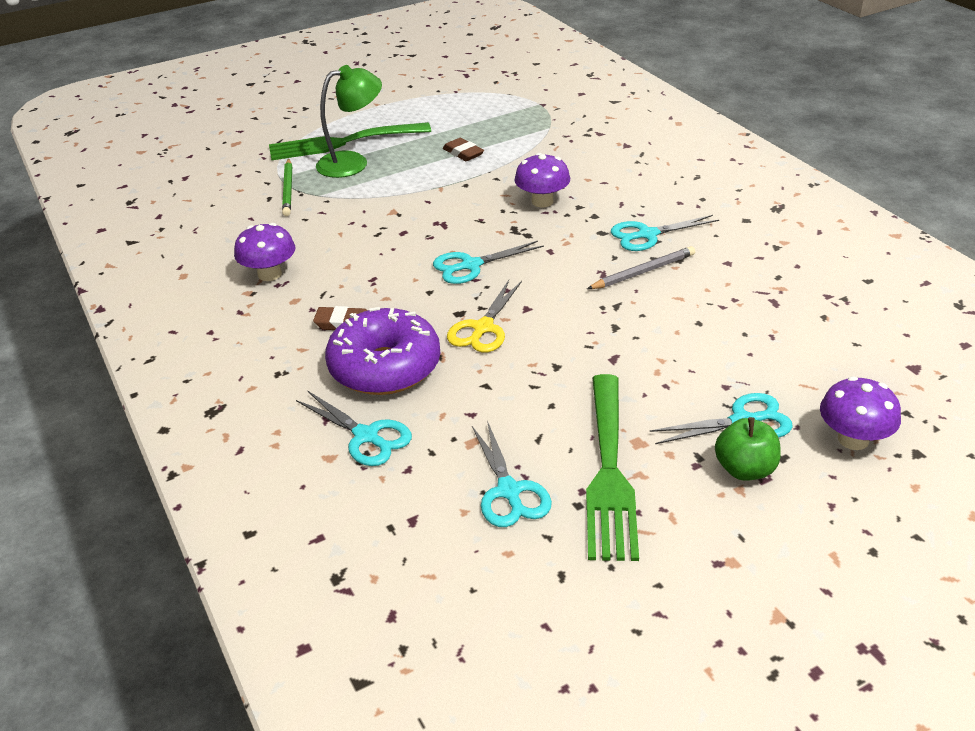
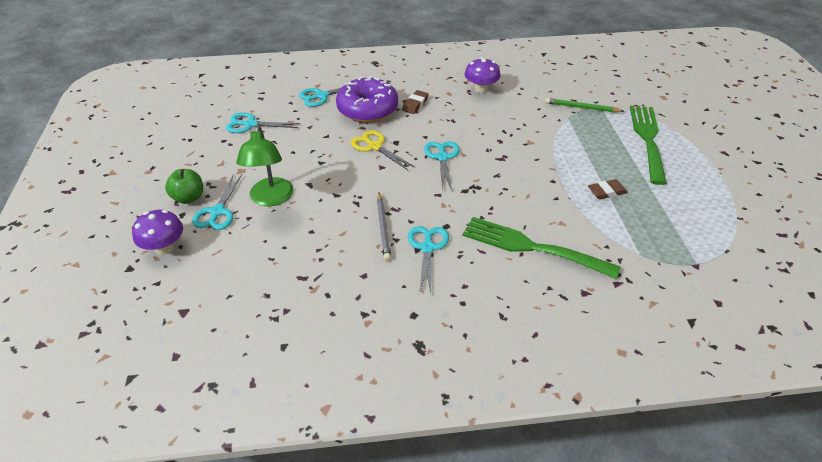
camera: 110 degrees right, 5 degrees up
(352, 162) = (612, 138): green lamp -> green lamp (270, 199)
(542, 201) = (507, 210): purple mushroom -> none
(609, 471) = (233, 155): green fork -> green fork (532, 247)

